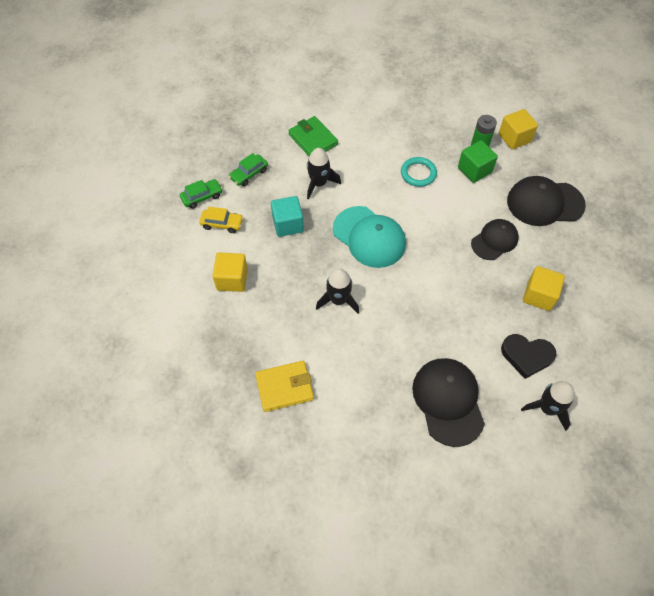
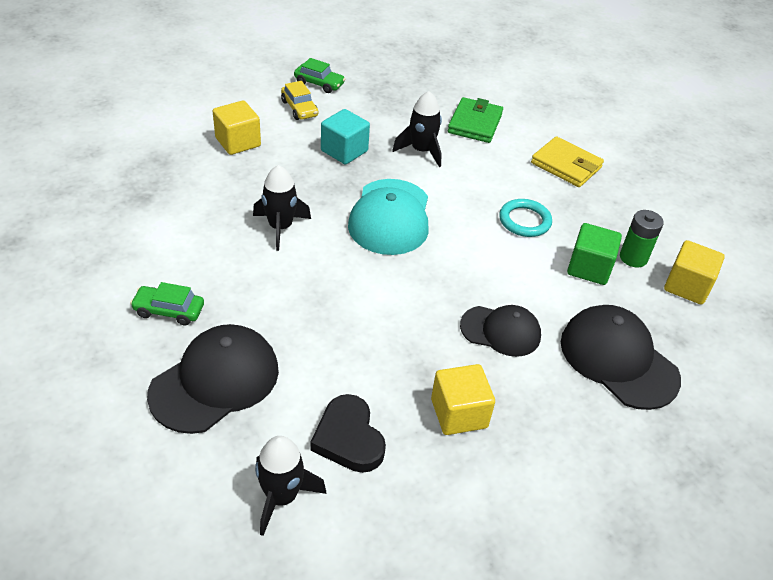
camera: 50 degrees right, 15 degrees down
(249, 174) = (379, 100): green car -> green car (169, 311)
(284, 387) = (133, 232): yellow wallet -> yellow wallet (566, 165)

